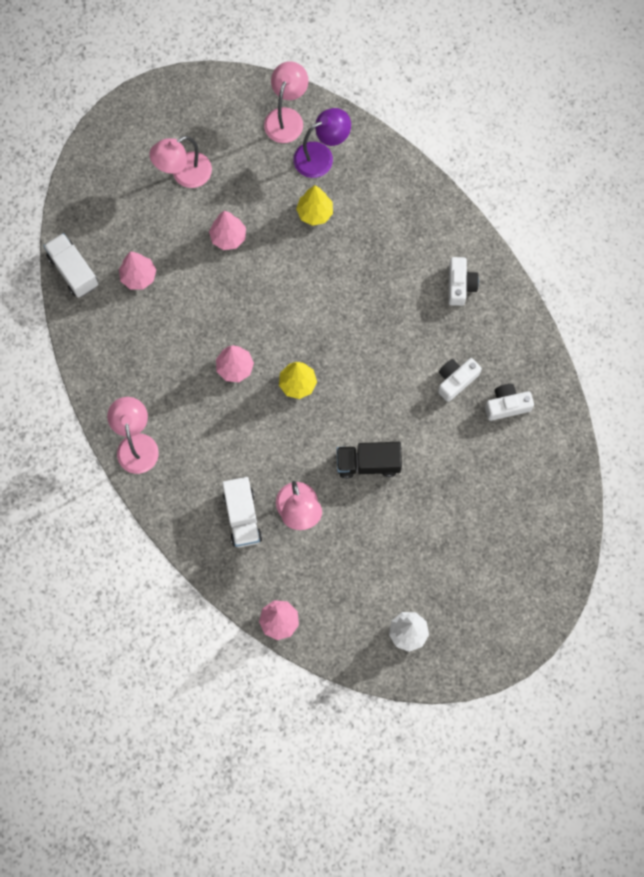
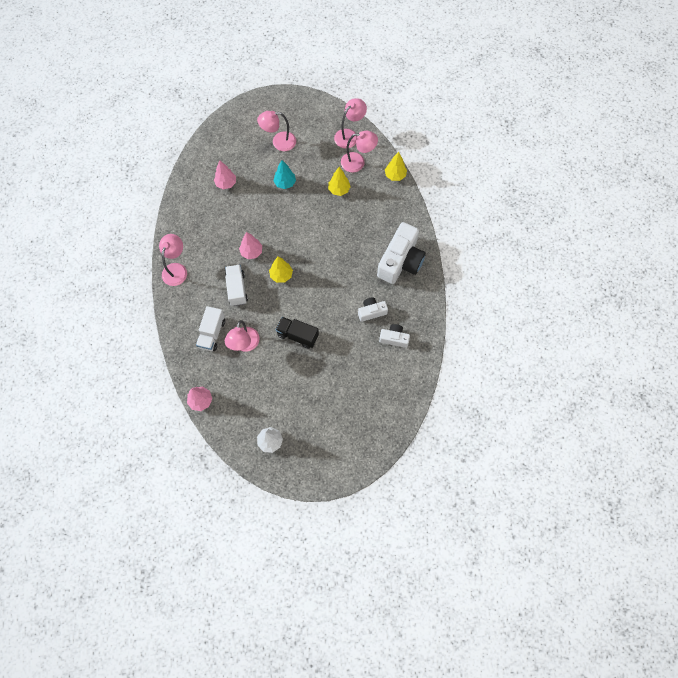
camera: 25 degrees right, 5 degrees down
(73, 271) = (193, 166): white truck -> white truck (237, 289)
(228, 237) = (285, 183): pink tree -> turquoise tree
(321, 156) = (358, 162): purple lamp -> pink lamp
(387, 154) = (395, 175): none -> yellow tree
(460, 285) = (400, 261): white camera -> white camera, size x1.99

